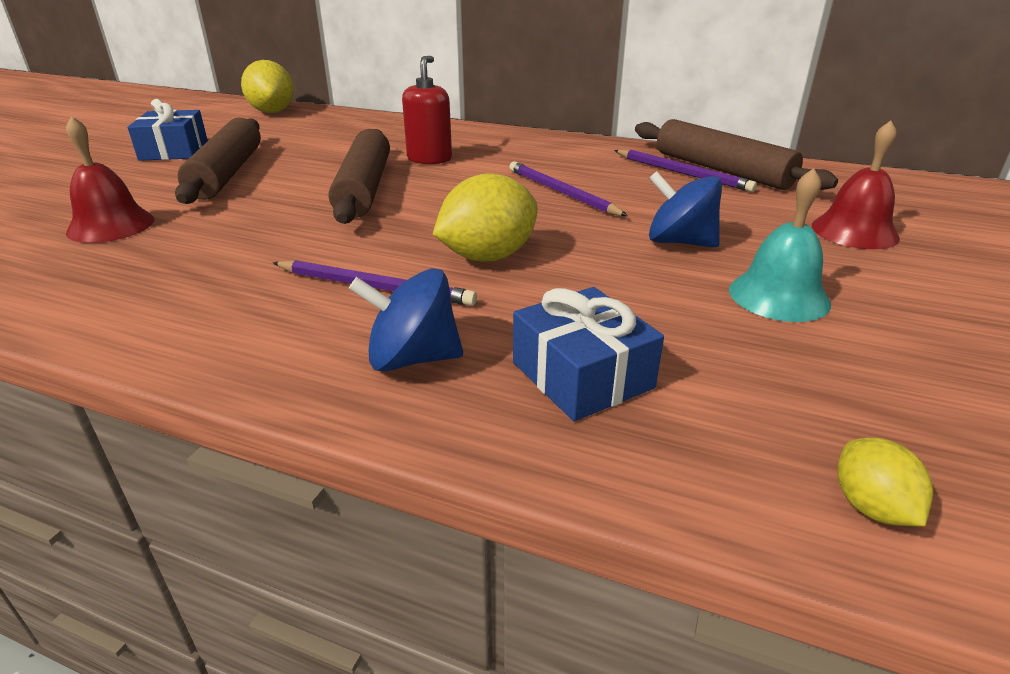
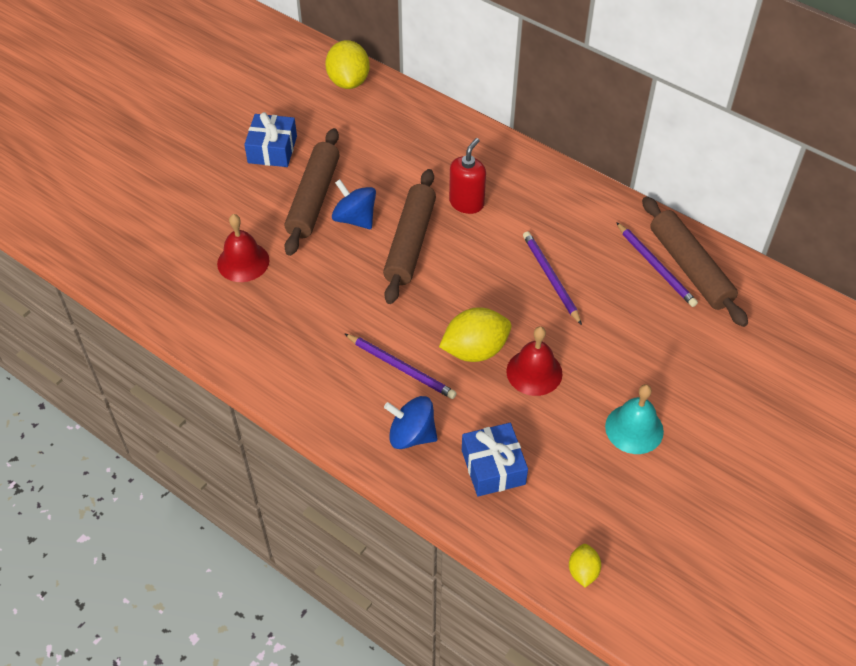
camera: 15 degrees right, 20 degrees up
(679, 242) = (604, 360): blue spinning top -> blue spinning top (355, 218)
(854, 231) = (732, 373): red bell -> red bell (534, 372)

